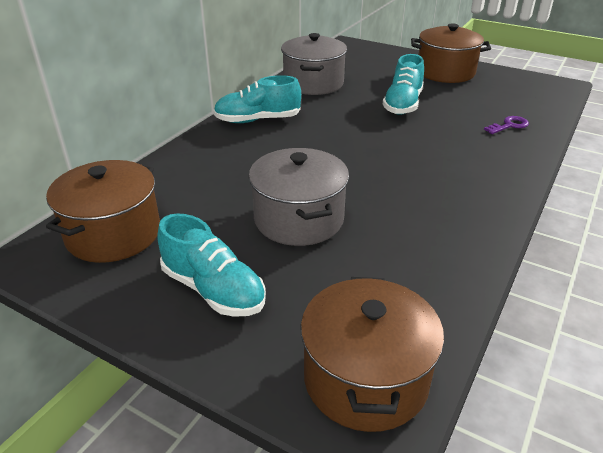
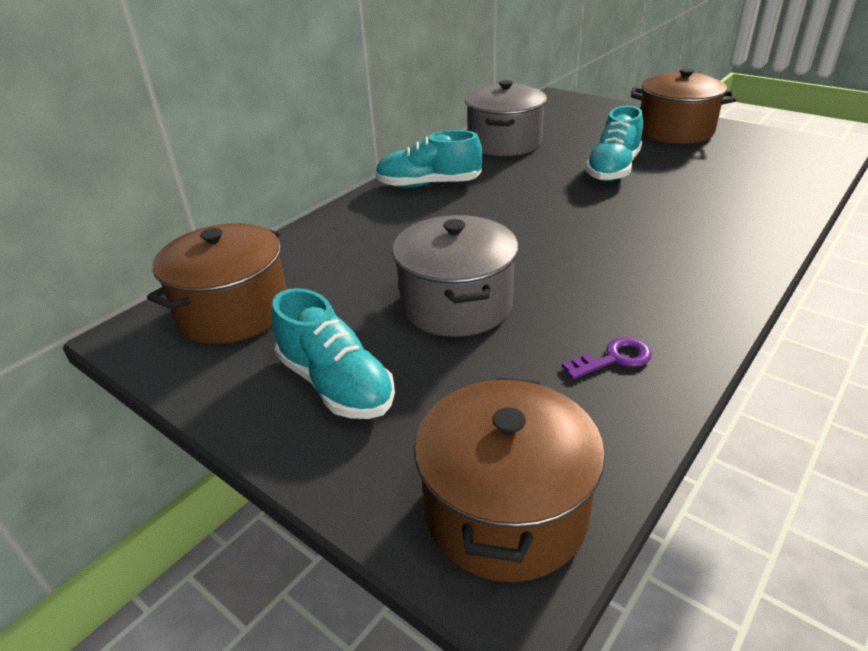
camera: 10 degrees right, 0 degrees up
(509, 125) = (751, 198): purple key -> purple key (614, 359)

